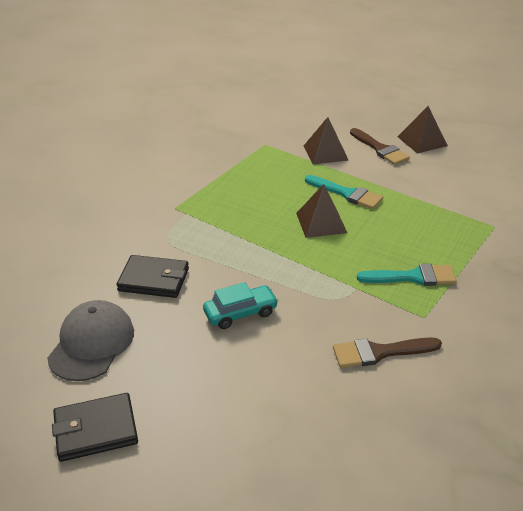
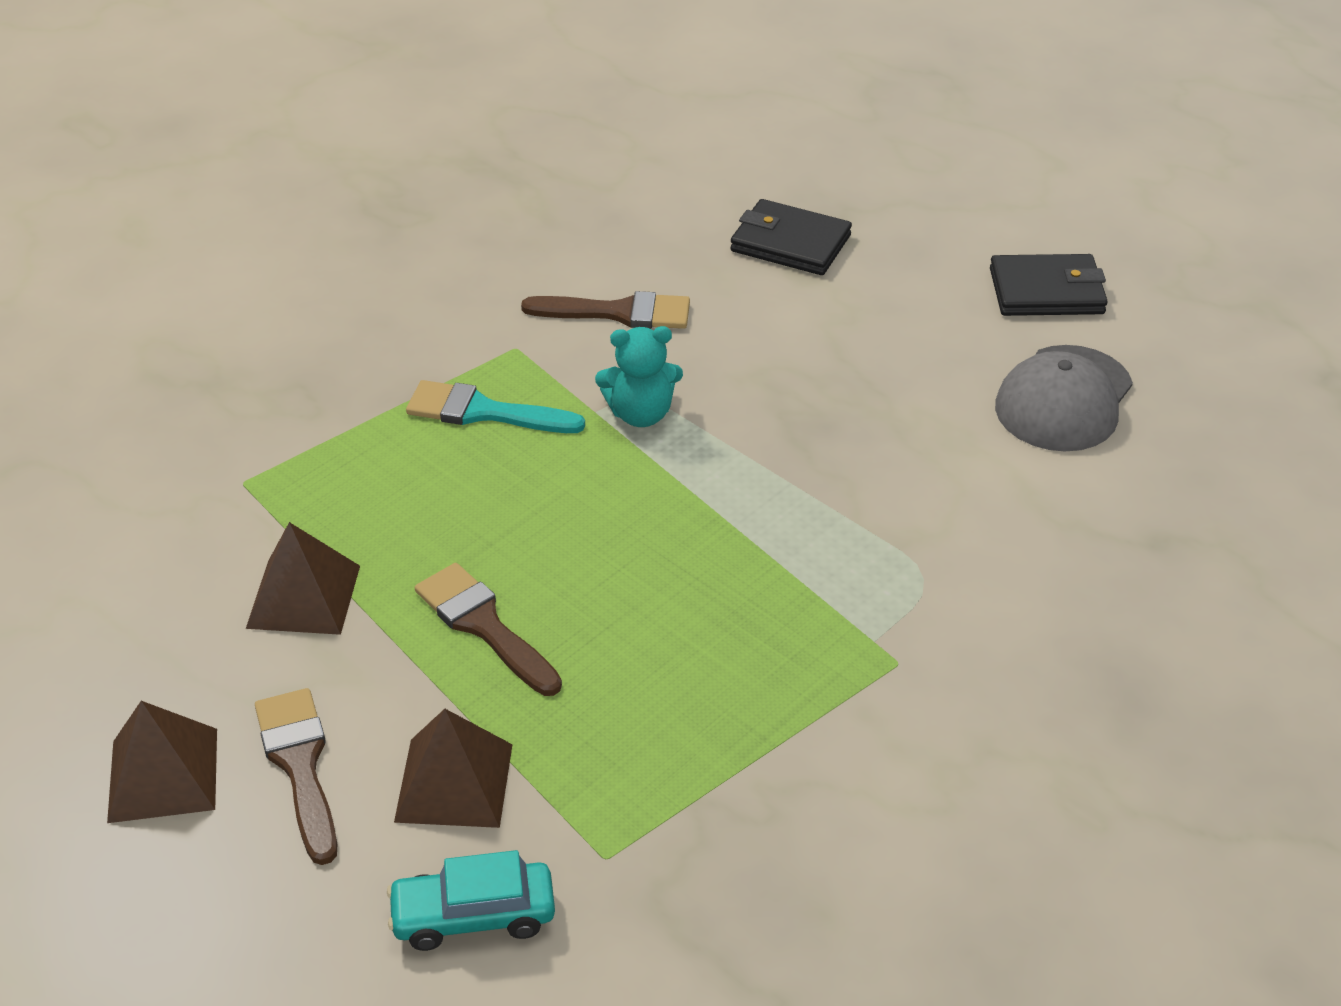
camera: 165 degrees left, 5 degrees up
(154, 279) = (957, 491): black wallet -> black wallet (790, 243)
(240, 313) = (812, 404): turquoise car -> turquoise car (473, 916)
(321, 222) = (585, 558): brown pyramid -> brown pyramid (304, 596)
(331, 290) = (640, 414): none -> turquoise teddy bear
(347, 194) = (484, 626): turquoise brush -> brown brush

